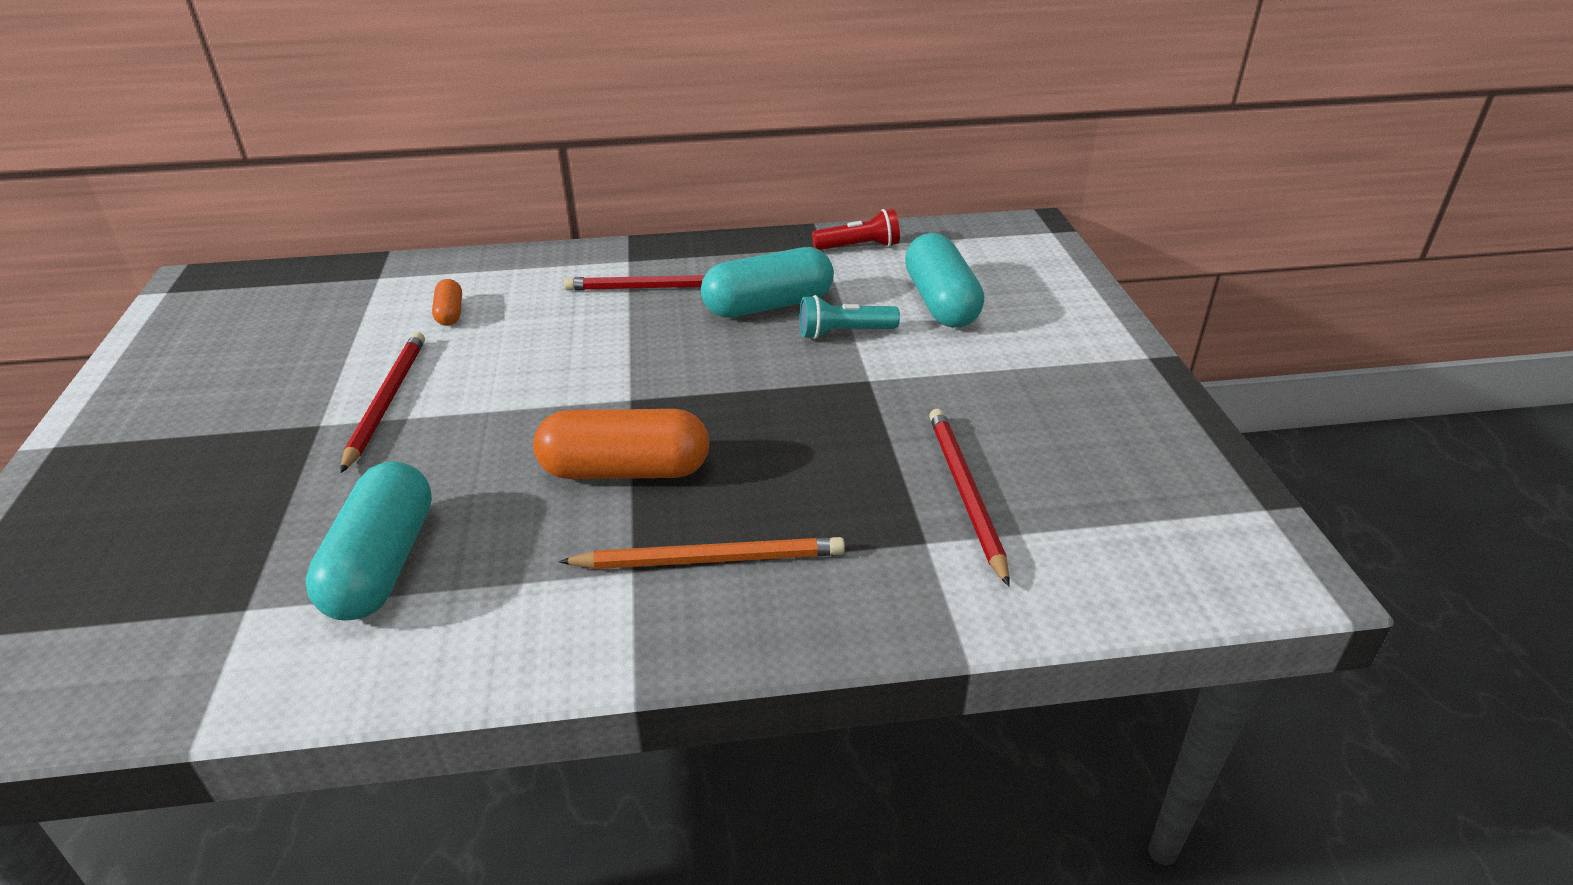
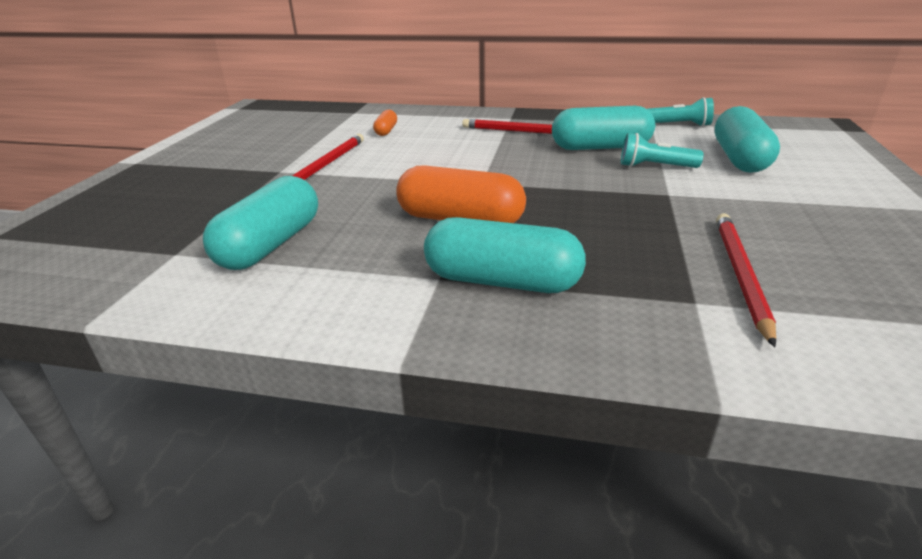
camera: 20 degrees right, 5 degrees down
(710, 559) = (502, 281): orange pencil -> turquoise capsule
(859, 247) = (679, 125): red flashlight -> turquoise flashlight

